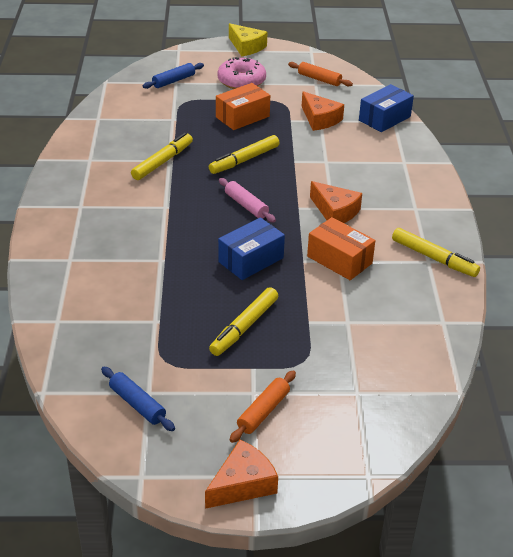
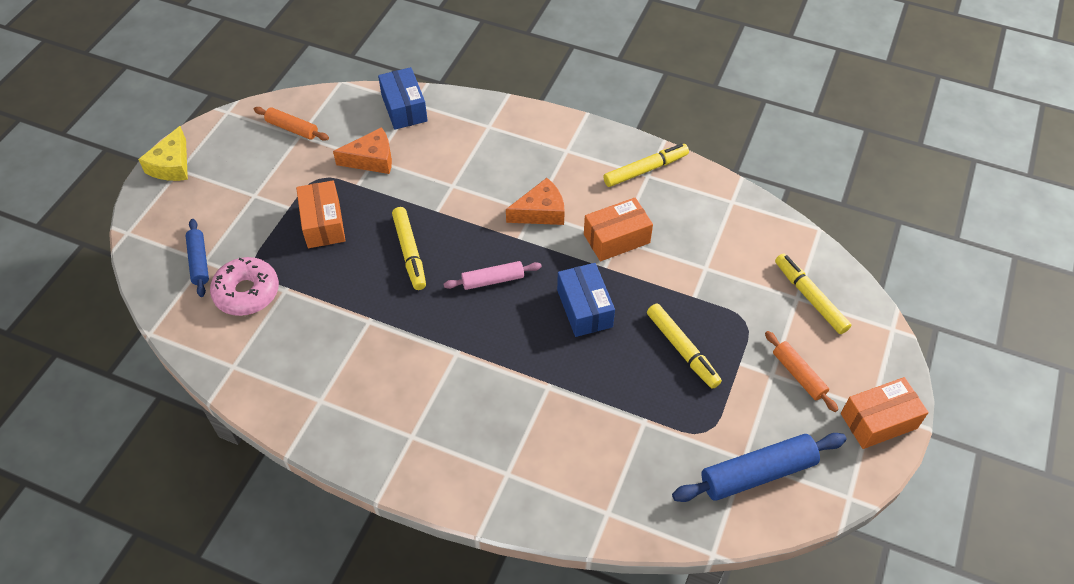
camera: 65 degrees left, 15 degrees up
(137, 404) = (757, 473): blue rolling pin -> blue rolling pin, size x1.67
(163, 162) = (368, 328): yellow marker -> yellow marker (810, 297)
(241, 81) = (246, 197): pink donut -> pink donut (247, 292)
(242, 484) = (878, 421): orange cheese -> orange box
(246, 47) = (172, 165): yellow cheese -> yellow cheese turned 120 degrees clockwise
(319, 79) = (292, 128): orange rolling pin -> orange rolling pin turned 60 degrees clockwise

